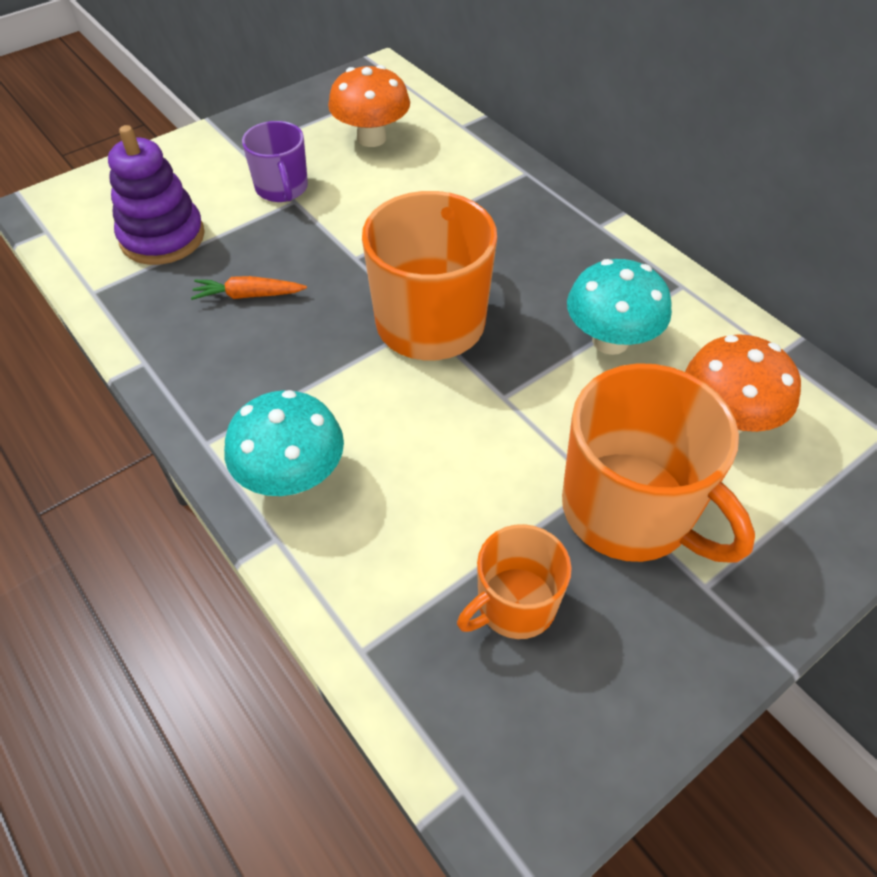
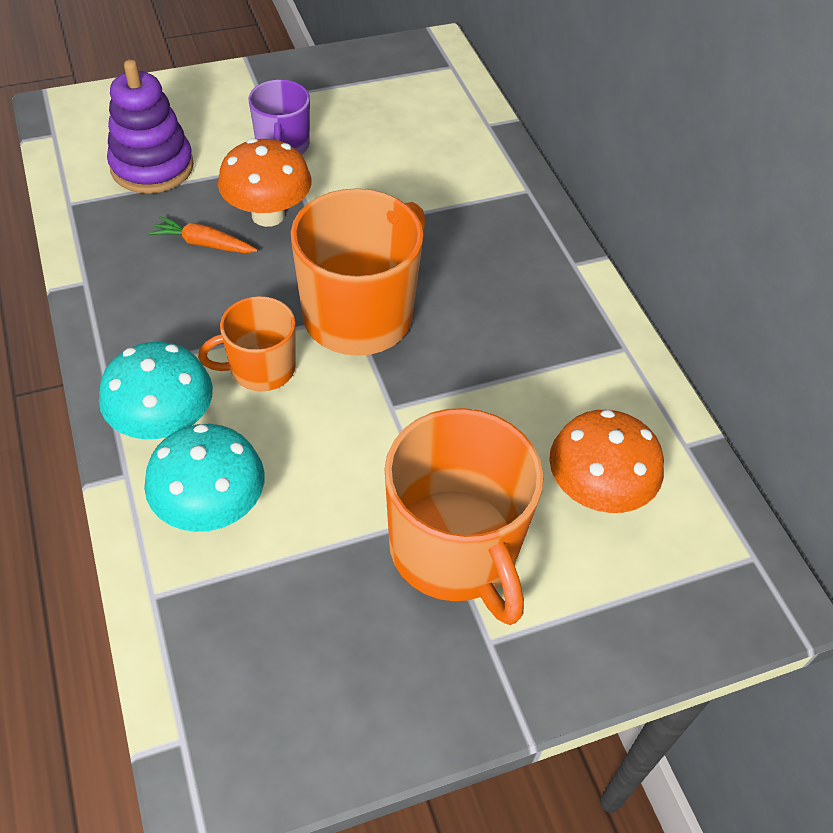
camera: 15 degrees right, 0 degrees up
(371, 138) = (392, 116): orange mushroom -> orange mushroom (268, 215)
(514, 605) = (305, 600): orange mug -> orange mug (261, 369)
(610, 341) = (522, 383): turquoise mushroom -> turquoise mushroom (211, 509)

